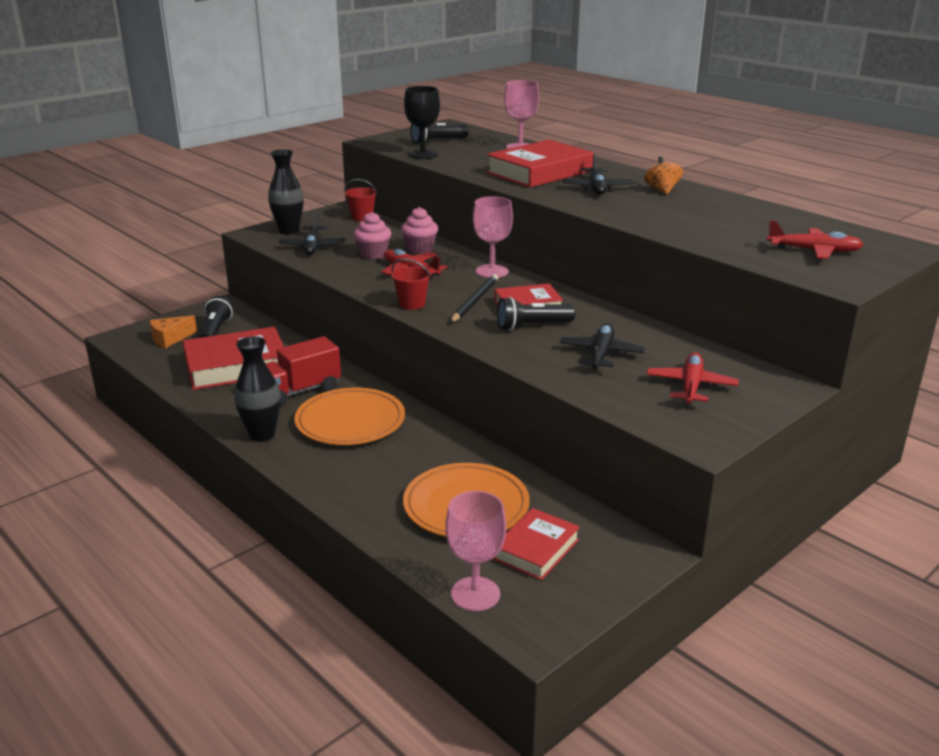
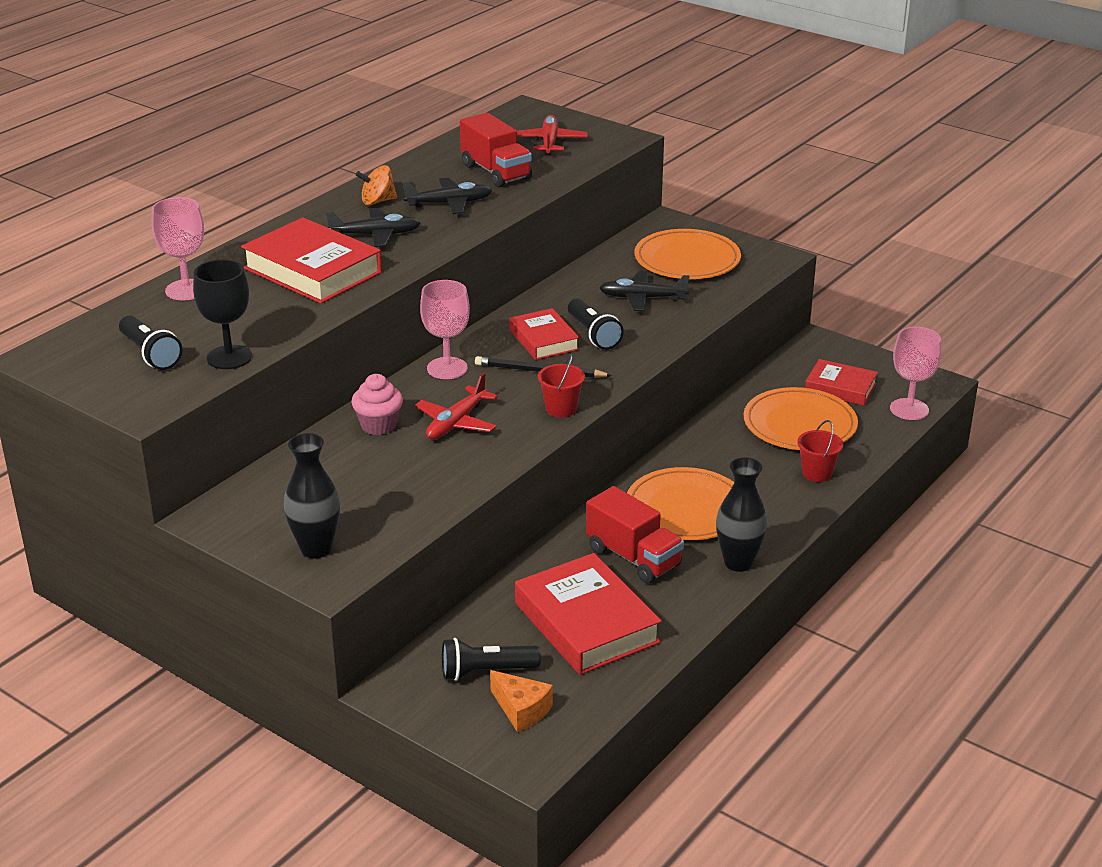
camera: 100 degrees left, 5 degrees up
(313, 246) = (382, 513): black plane -> black plane (449, 203)
(362, 217) = (247, 492): red bucket -> red bucket (817, 473)
(373, 254) = (405, 458): pink cupcake -> none
(691, 386) = (687, 260): red plane -> orange plate
(730, 227) = (496, 172): none -> red truck

